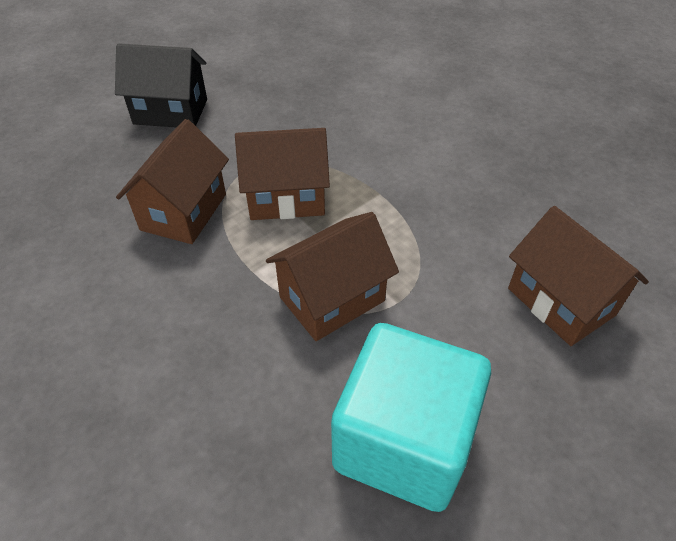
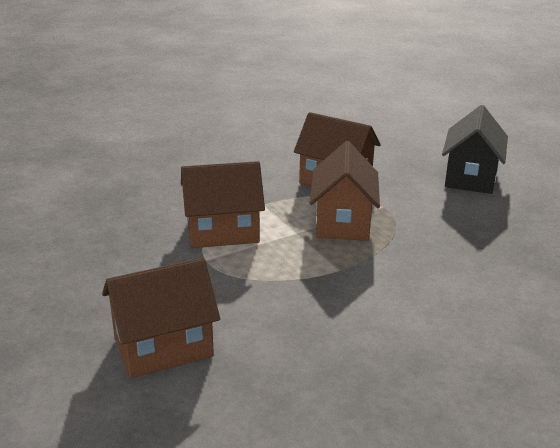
camera: 100 degrees right, 20 degrees down
(332, 299) = (222, 232): brown house -> brown house turned 75 degrees counterclockwise
(403, 442) = (91, 244): turquoise cube -> none

